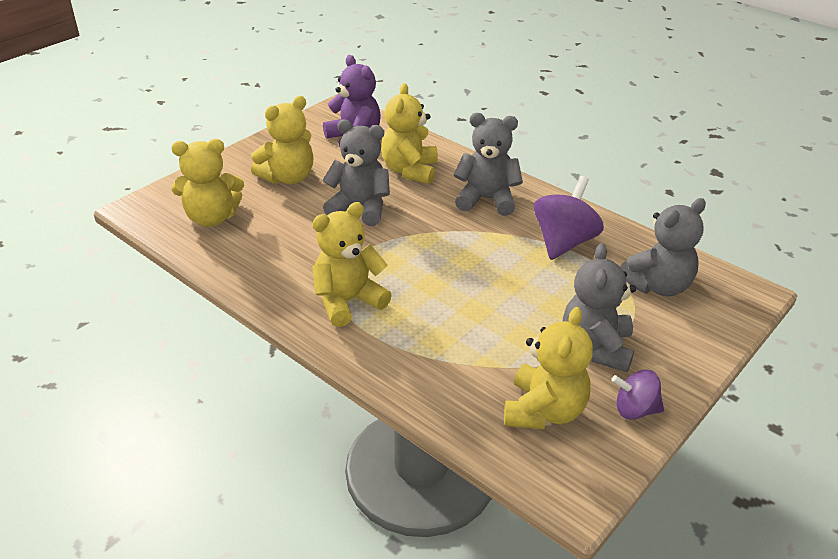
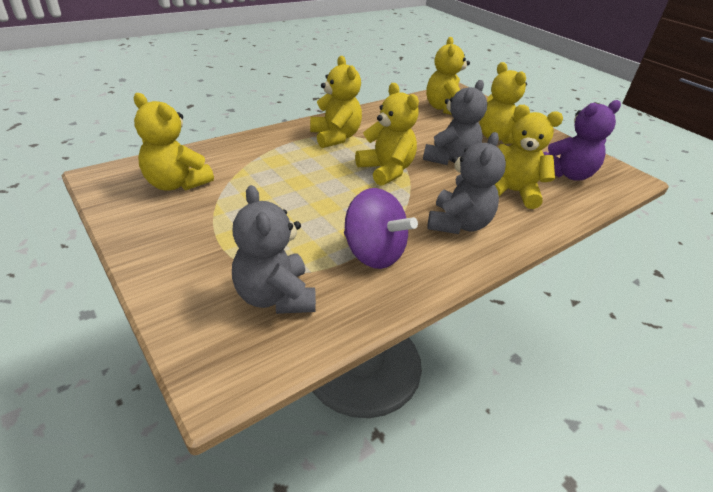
camera: 100 degrees right, 0 degrees up
(413, 250) = (386, 170): none -> yellow teddy bear
(596, 348) = (217, 226): grey teddy bear -> none
(635, 410) = (139, 223): purple spinning top -> none

